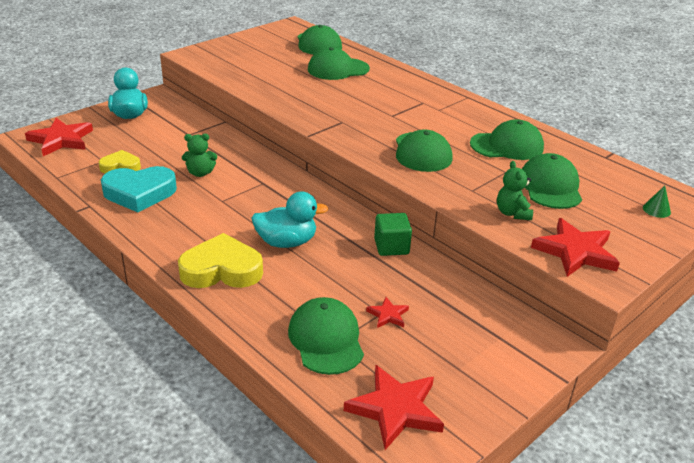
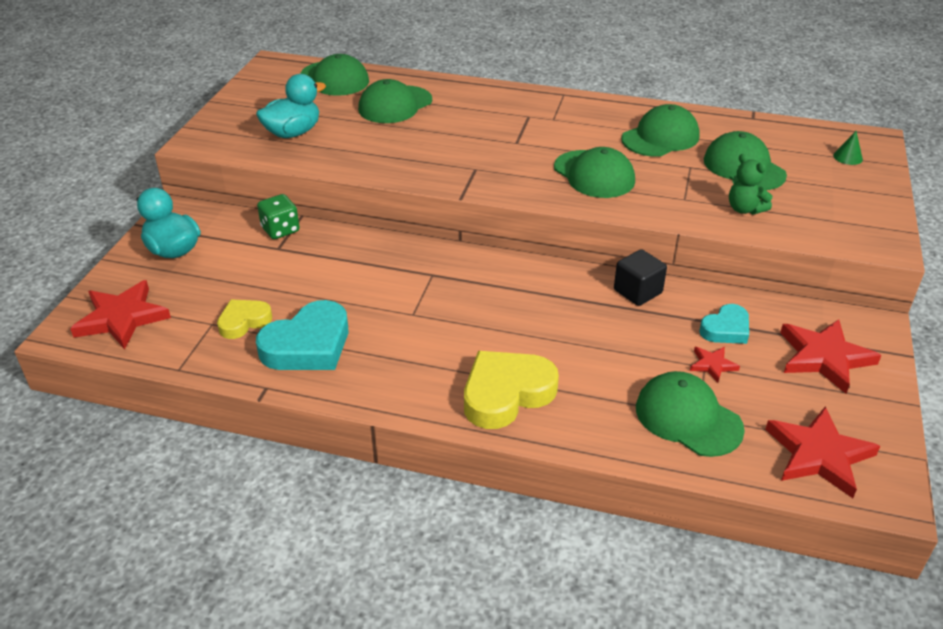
camera: 30 degrees left, 5 degrees up
(200, 173) = (349, 291): green teddy bear -> none
(202, 125) = (280, 230): none -> green dice
(286, 242) = (535, 332): turquoise duck -> turquoise duck (293, 133)
(391, 247) = (637, 291): green cube -> black cube
(428, 297) = (726, 329): none -> turquoise heart
(575, 251) = (834, 226): red star -> red star (824, 357)

